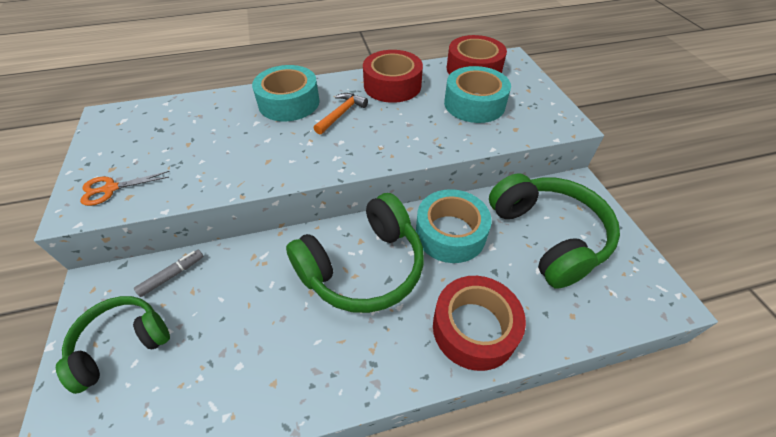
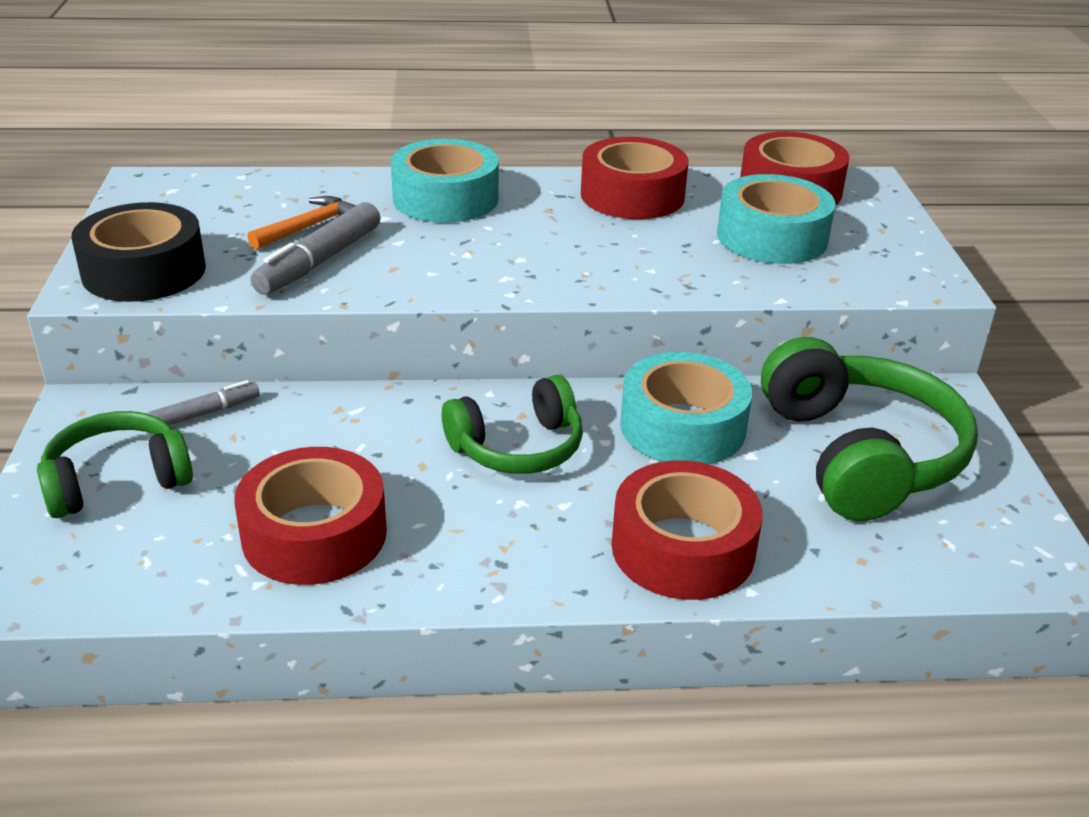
camera: 10 degrees right, 15 degrees down
(110, 189) = (144, 271): orange scissors -> black tape
(222, 163) = (319, 261): none -> grey marker
(255, 364) = (314, 534): none -> red tape
(341, 114) = (531, 223): orange hammer -> orange hammer (309, 227)
(363, 267) = (518, 447): green headphones -> green headphones, size x0.63

